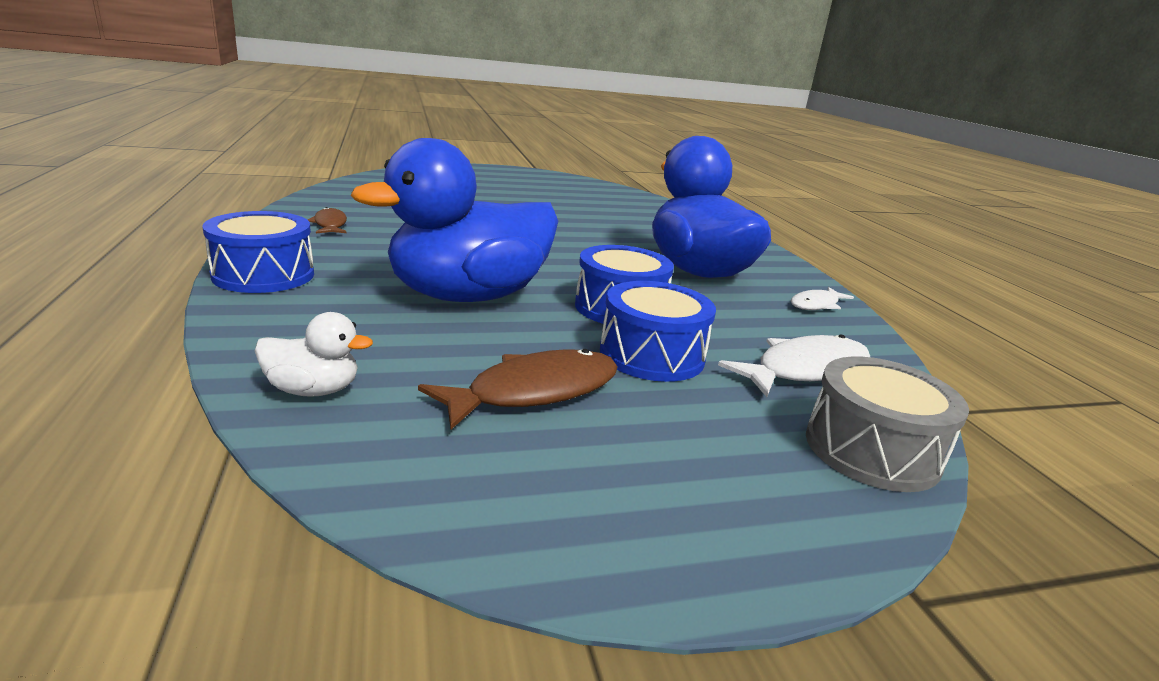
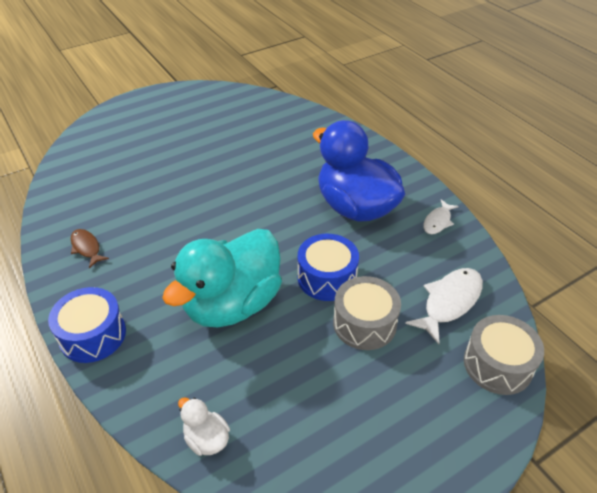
camera: 15 degrees left, 20 degrees up
(313, 390) = (206, 439): white duck -> white duck turned 120 degrees counterclockwise
(468, 296) = (232, 304): blue duck -> turquoise duck
(534, 392) = (319, 388): brown fish -> none
(651, 355) = (364, 323): blue drum -> grey drum

